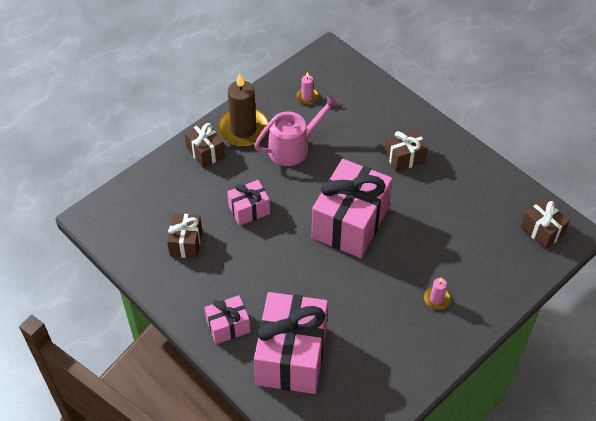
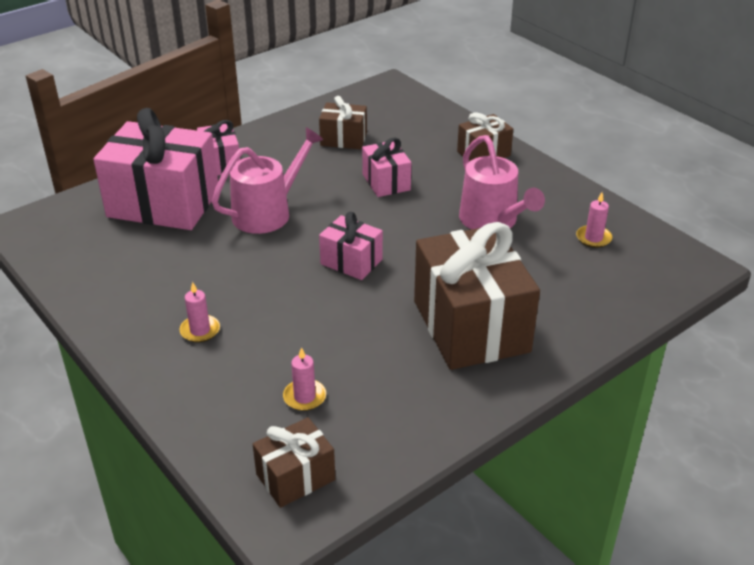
camera: 95 degrees right, 15 degrees down
(243, 129) = (524, 182): brown candle -> none
(297, 281) = (267, 213): none -> pink watering can
(350, 223) = (351, 262): pink gift -> pink gift, size x0.50
(404, 158) = (471, 326): brown gift -> brown gift, size x2.00
(482, 234) = (304, 397): none -> pink candle

